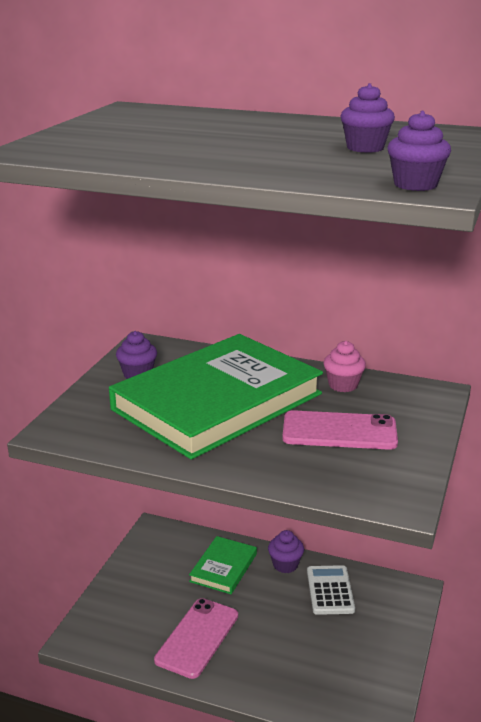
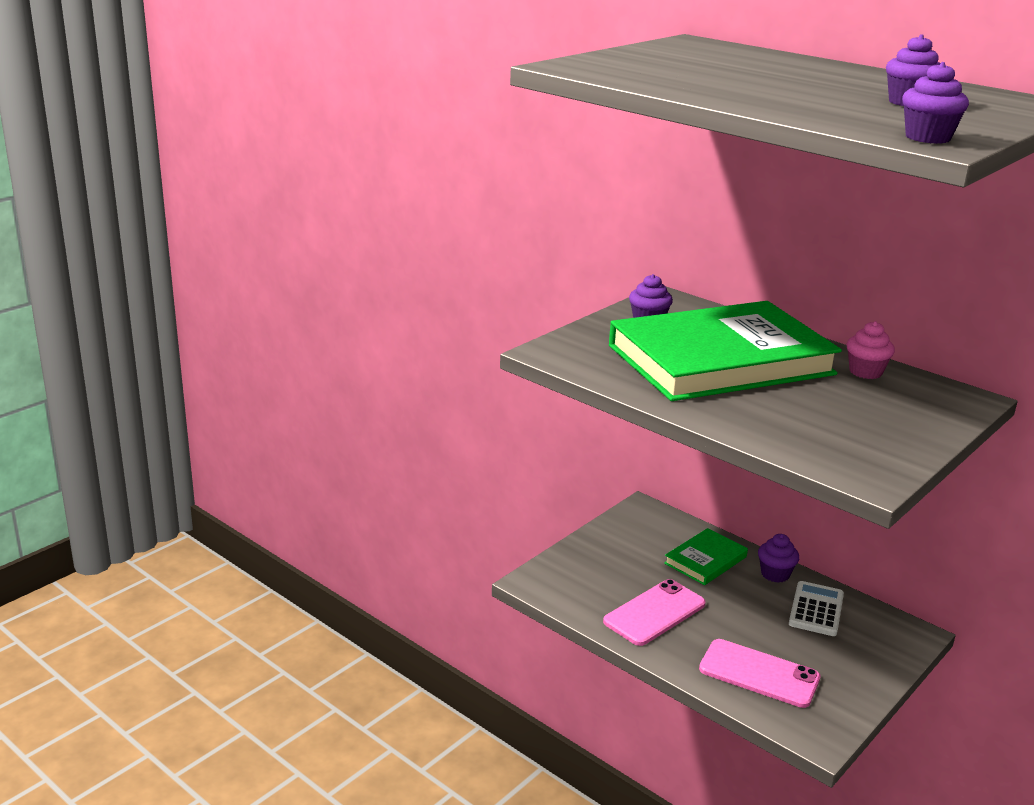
camera: 20 degrees right, 0 degrees up
(339, 431) = (838, 410): pink phone -> pink phone (759, 674)

